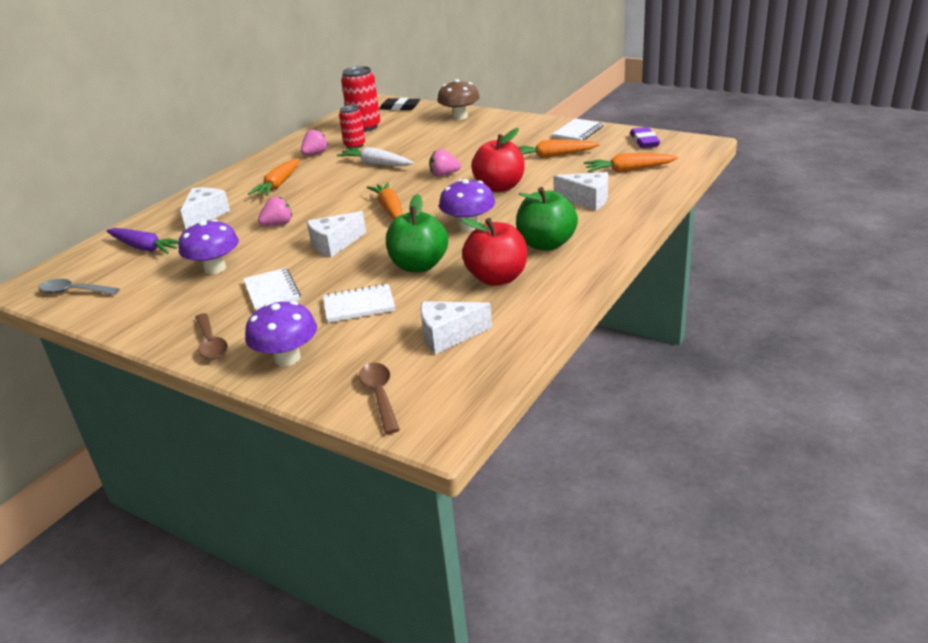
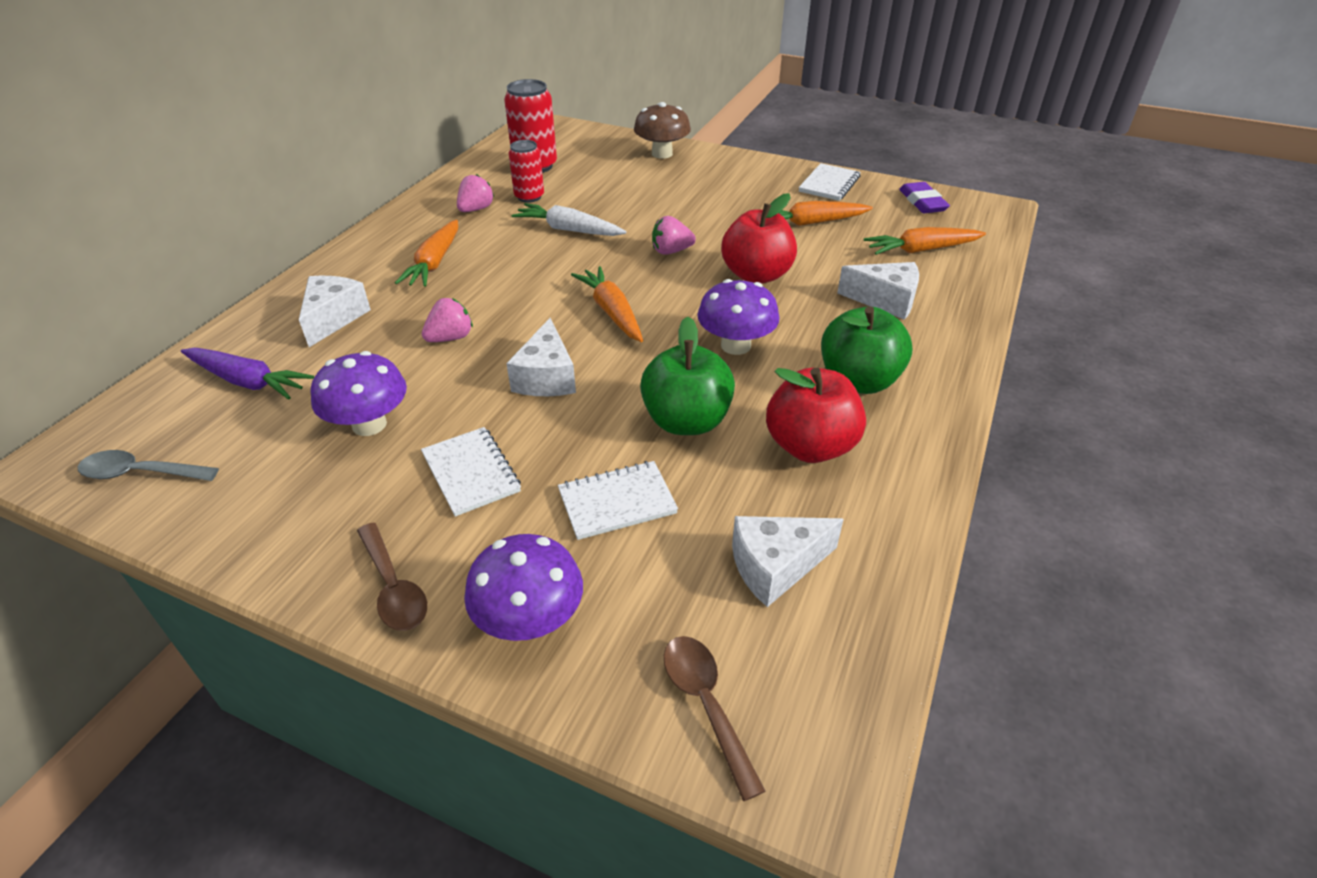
camera: 10 degrees left, 10 degrees up
(334, 244) = (546, 377): white cheese -> white cheese turned 45 degrees counterclockwise
(400, 107) = (575, 135): black eraser -> none

